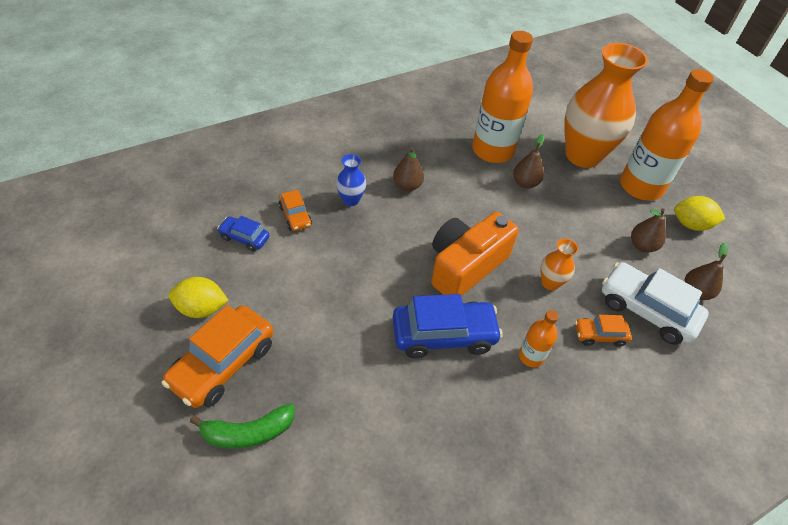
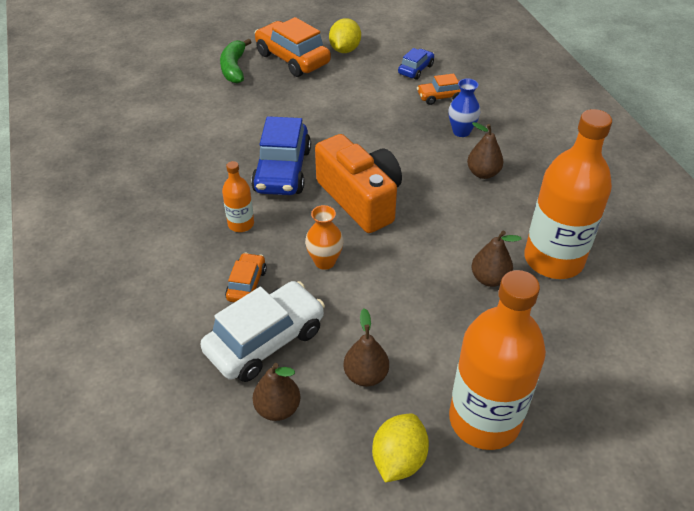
camera: 105 degrees right, 5 degrees down
(582, 155) = (553, 363): orange vase -> none

